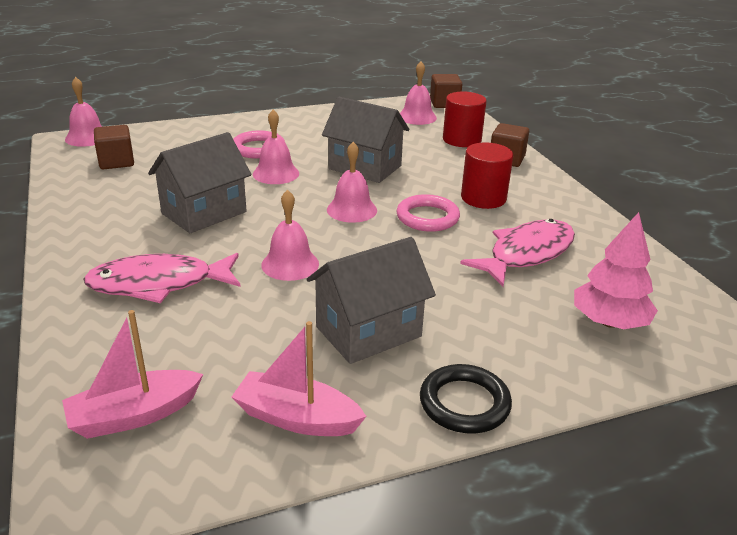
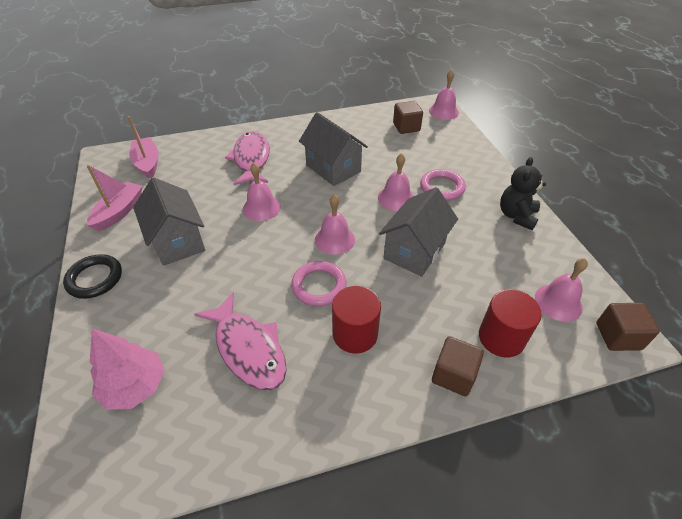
camera: 95 degrees right, 15 degrees up
(308, 119) = (516, 216): none -> black teddy bear

